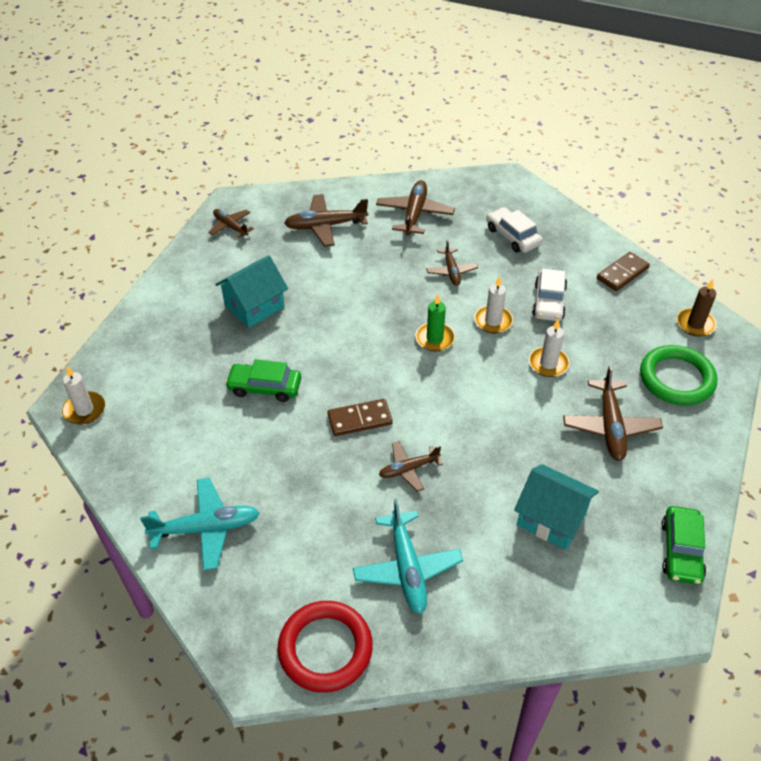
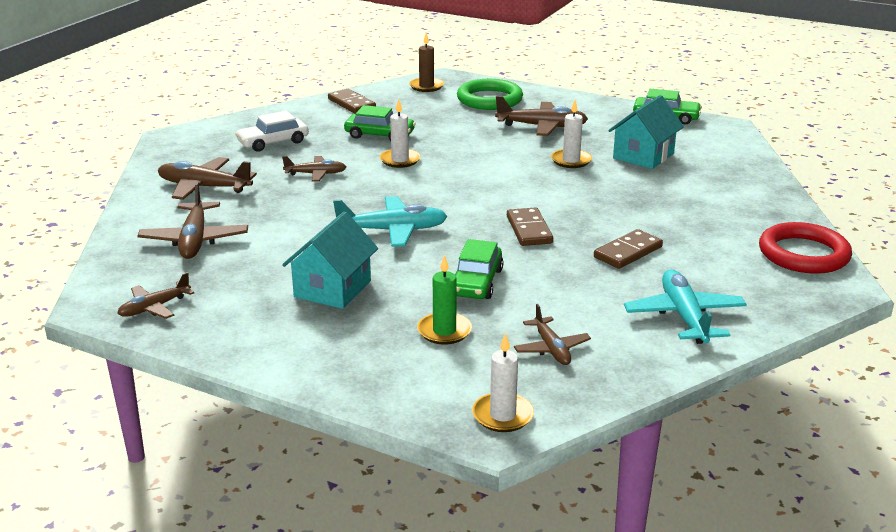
camera: 85 degrees left, 20 degrees down
(254, 306) = (332, 289): turquoise house -> turquoise house turned 60 degrees clockwise
(321, 493) = (628, 252): none -> brown domino
(407, 568) = (708, 215): turquoise plane -> turquoise plane (393, 230)
(408, 469) = (594, 209): brown plane -> brown plane (551, 349)
(434, 339) = (418, 188): green candle -> green candle (444, 331)
(548, 301) = (379, 135): white car -> green car
(548, 363) = (463, 142): white candle -> white candle (571, 160)

